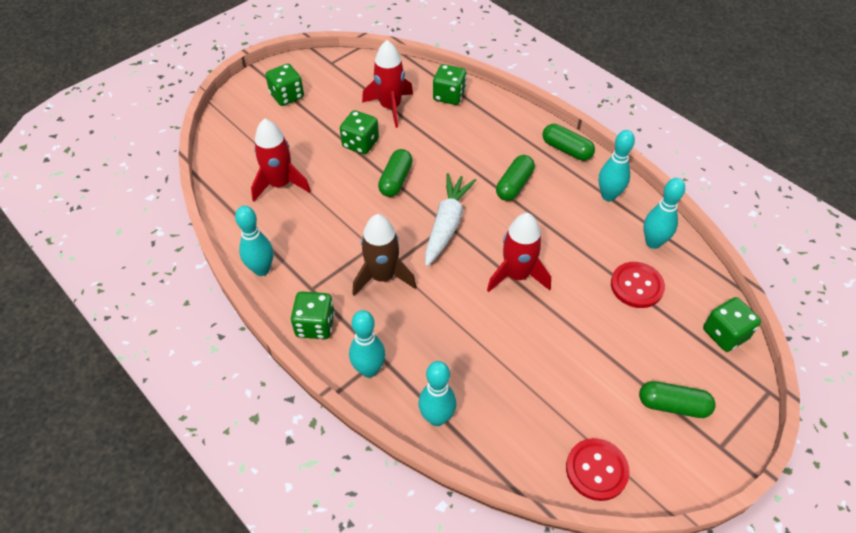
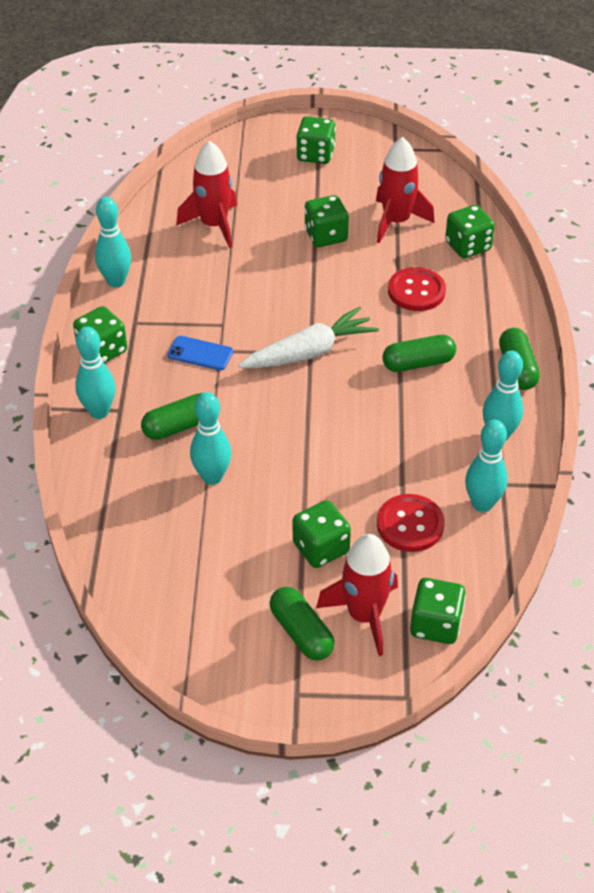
camera: 45 degrees right, 5 degrees down
(382, 276) = (200, 353): brown rocket -> blue phone
(396, 180) = (315, 286): green capsule -> green capsule (179, 426)
(437, 418) = (102, 483): turquoise bowling pin -> turquoise bowling pin (212, 477)
(517, 275) = (313, 435): red rocket -> red rocket (364, 615)
(596, 470) = (170, 619): red button -> red button (416, 291)
(613, 342) = (321, 548): none -> green dice

